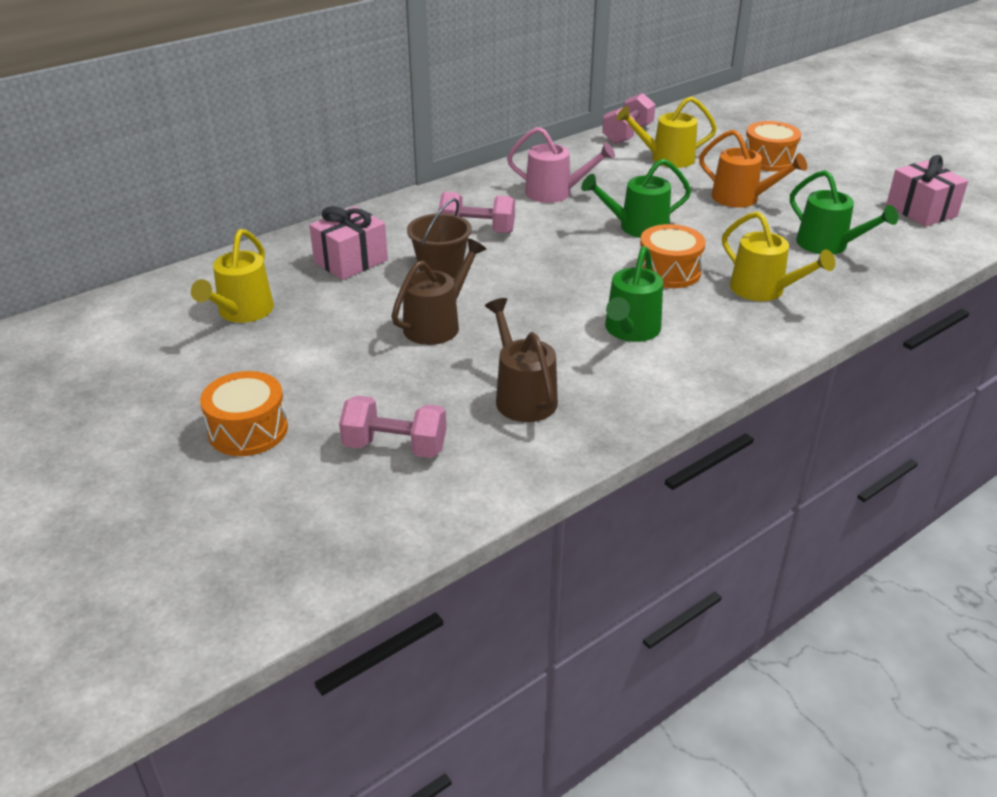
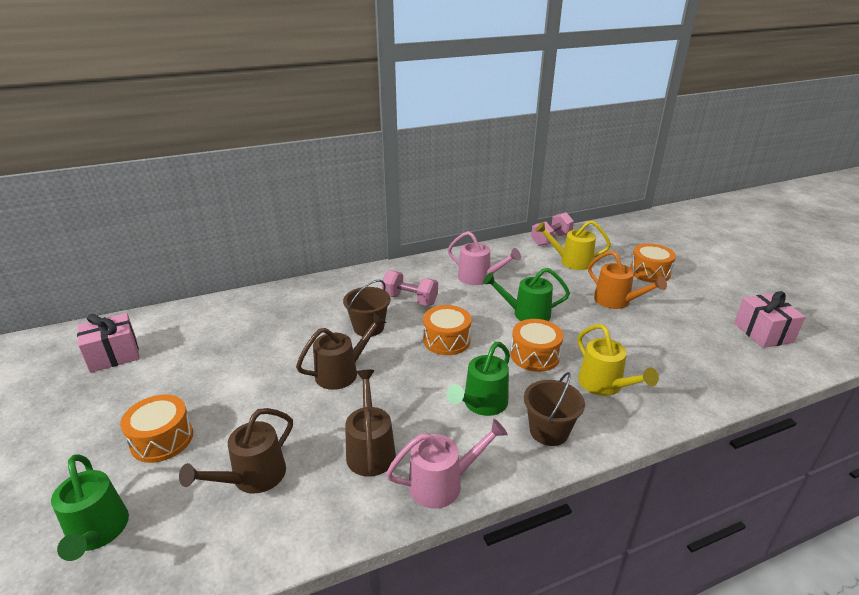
camera: 15 degrees right, 5 degrees down
(242, 312) = (219, 339): yellow watering can -> none
(350, 261) = (312, 311): pink gift -> pink gift (114, 355)
(395, 447) = (252, 478): pink dumbbell -> brown watering can
(551, 270) = (446, 340): none -> orange drum
(625, 413) = (443, 483): none -> pink watering can
(720, 345) = (549, 431): none -> brown bucket
(828, 245) = (673, 353): green watering can -> green watering can (98, 533)

